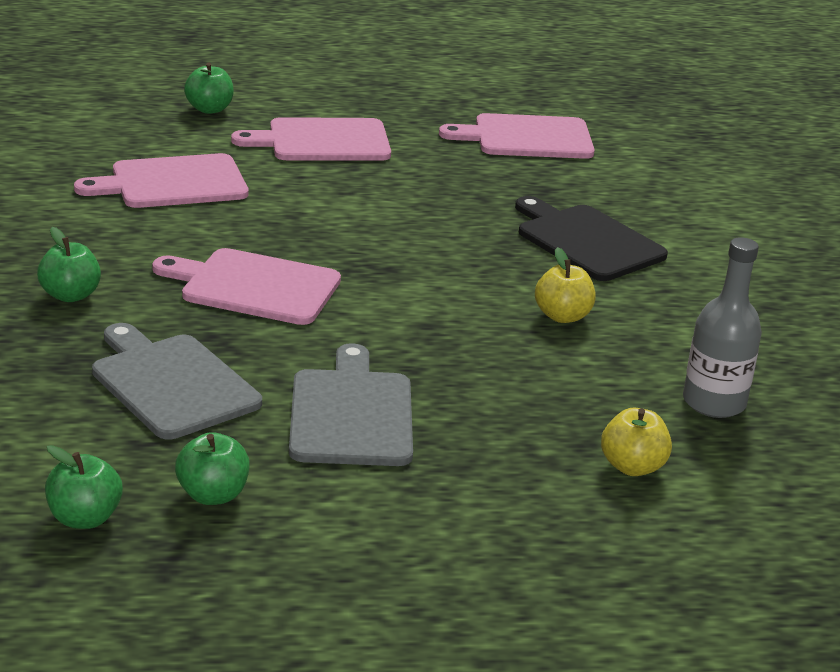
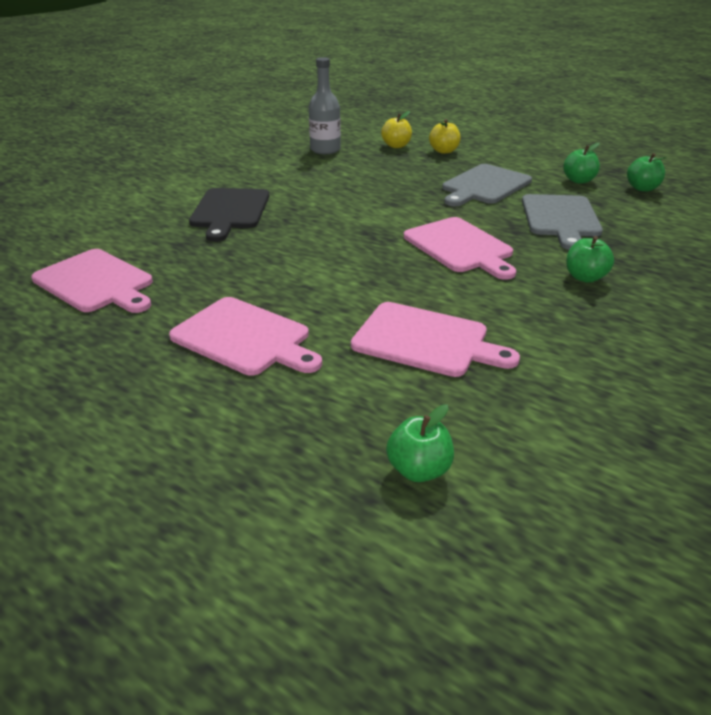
camera: 135 degrees left, 5 degrees up
(209, 109) = (280, 423): green apple -> green apple (419, 470)
(562, 316) = (320, 188): yellow apple -> yellow apple (444, 151)

